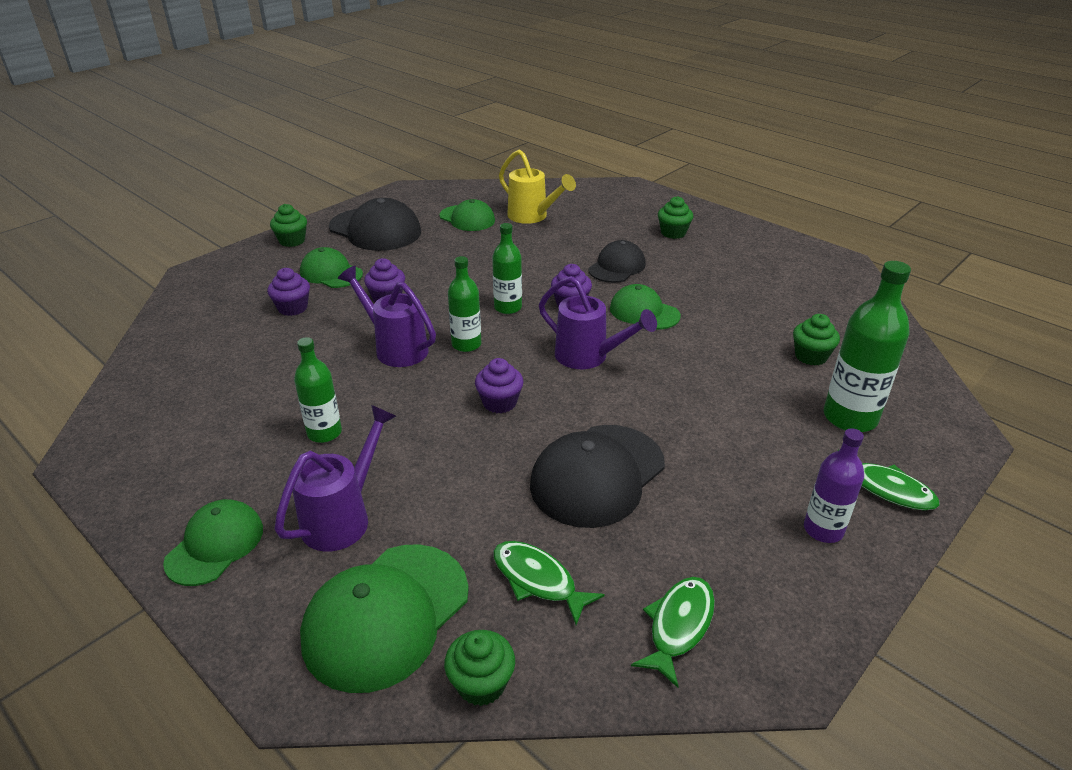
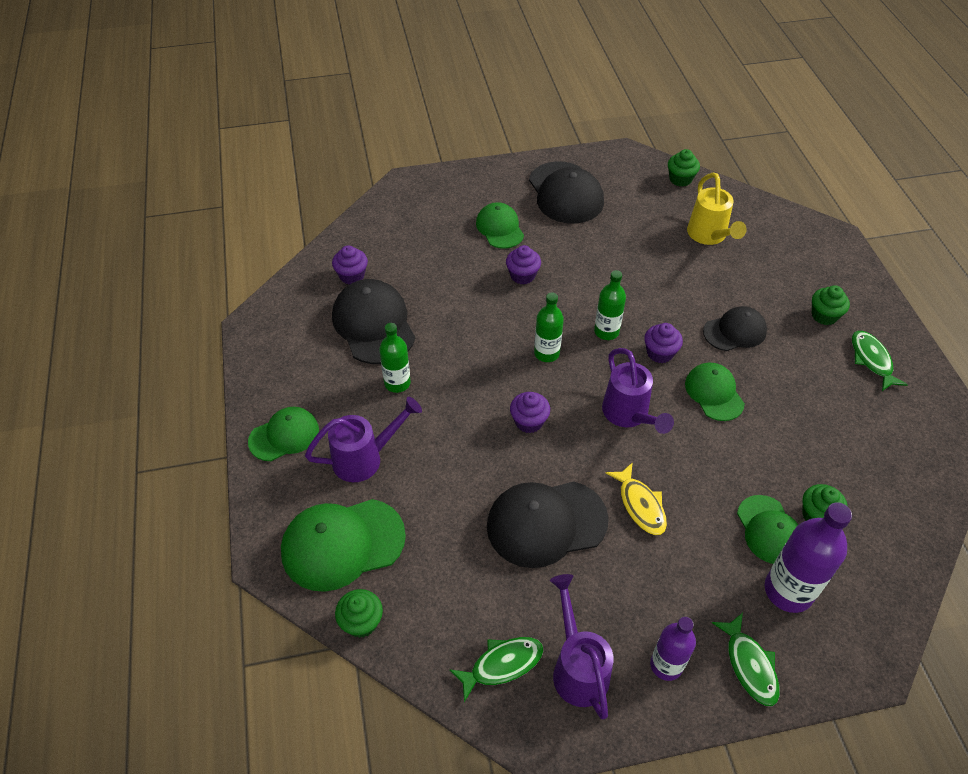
camera: 35 degrees right, 15 degrees up
(252, 395) = (374, 324): none -> black cap
(292, 241) = (494, 177): green cupcake -> green cupcake (680, 179)
(293, 308) = (450, 253): purple cupcake -> purple cupcake (352, 276)
(396, 348) = (494, 330): purple watering can -> purple watering can (577, 668)
(467, 218) = (650, 213): green cap -> green cap (769, 530)
(538, 580) = (444, 577): green fish -> green fish (871, 360)
(668, 417) = (640, 505): none -> yellow fish
(850, 417) = (788, 591): green bottle -> purple bottle

